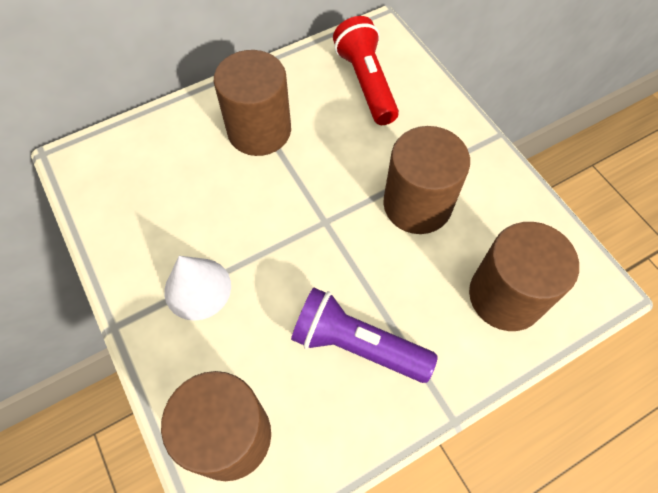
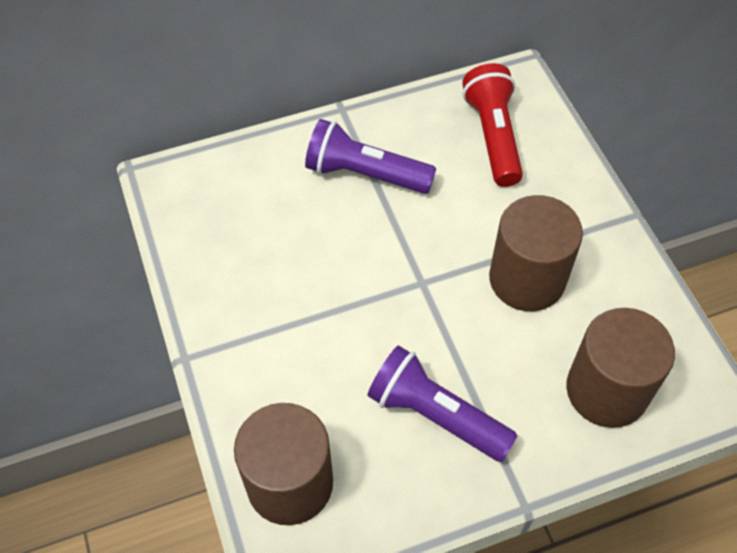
camera: 10 degrees right, 5 degrees down
(197, 288) = (276, 332): white cone -> none
(259, 130) = (365, 174): brown cylinder -> purple flashlight

